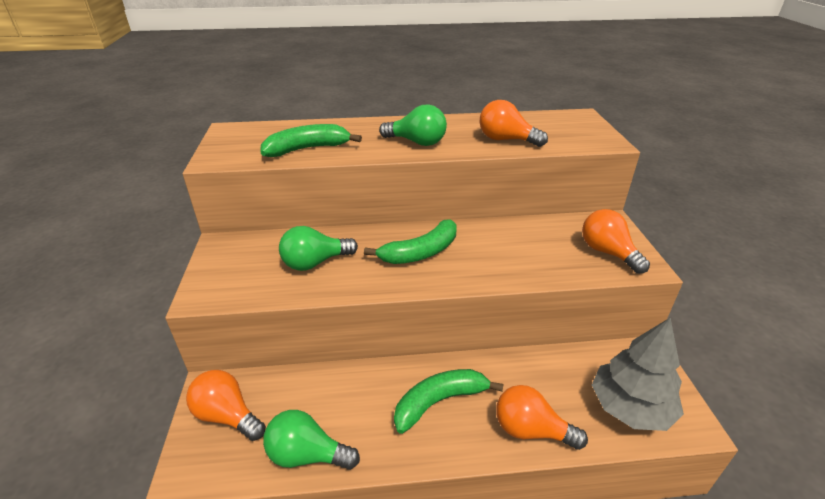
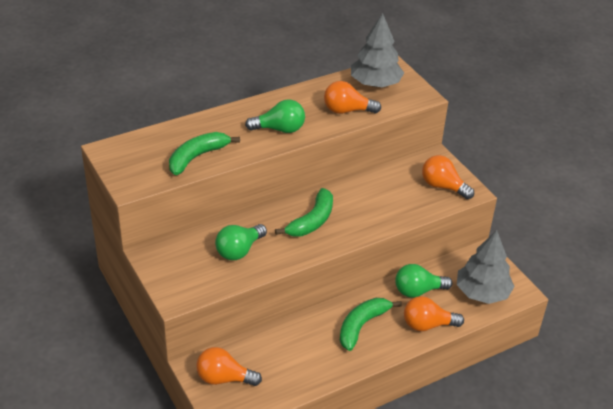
camera: 25 degrees left, 5 degrees up
(307, 455) = (296, 382): green light bulb -> green light bulb (418, 291)
(554, 125) = (375, 84): none -> grey tree

